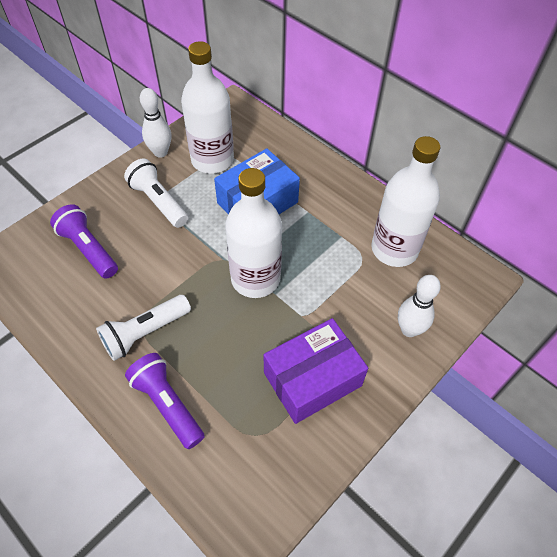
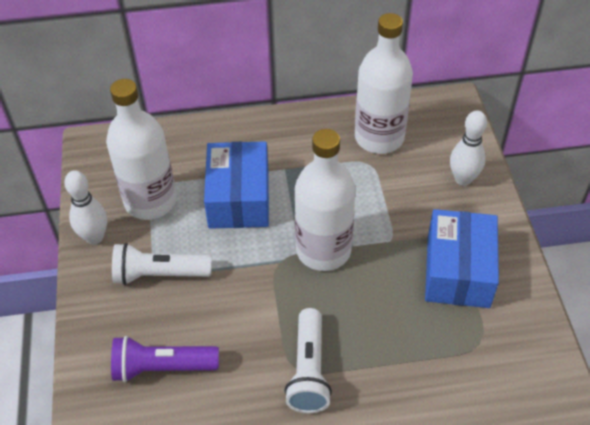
camera: 50 degrees left, 5 degrees down
(167, 404) = (400, 393): purple flashlight -> none
(312, 379) = (458, 271): purple box -> blue box

